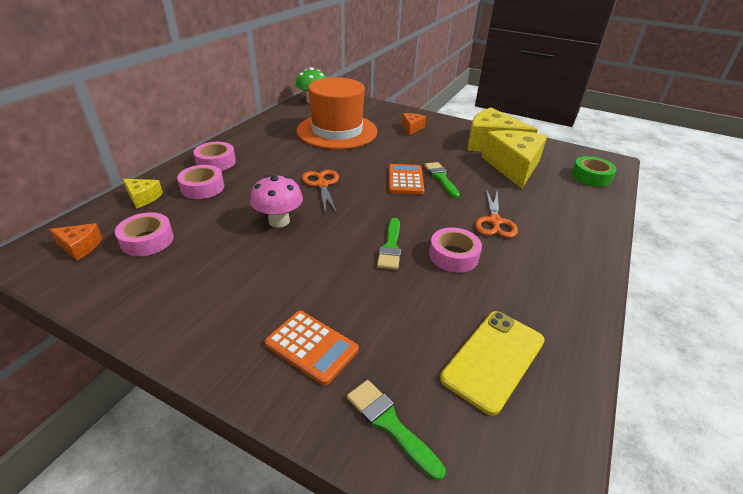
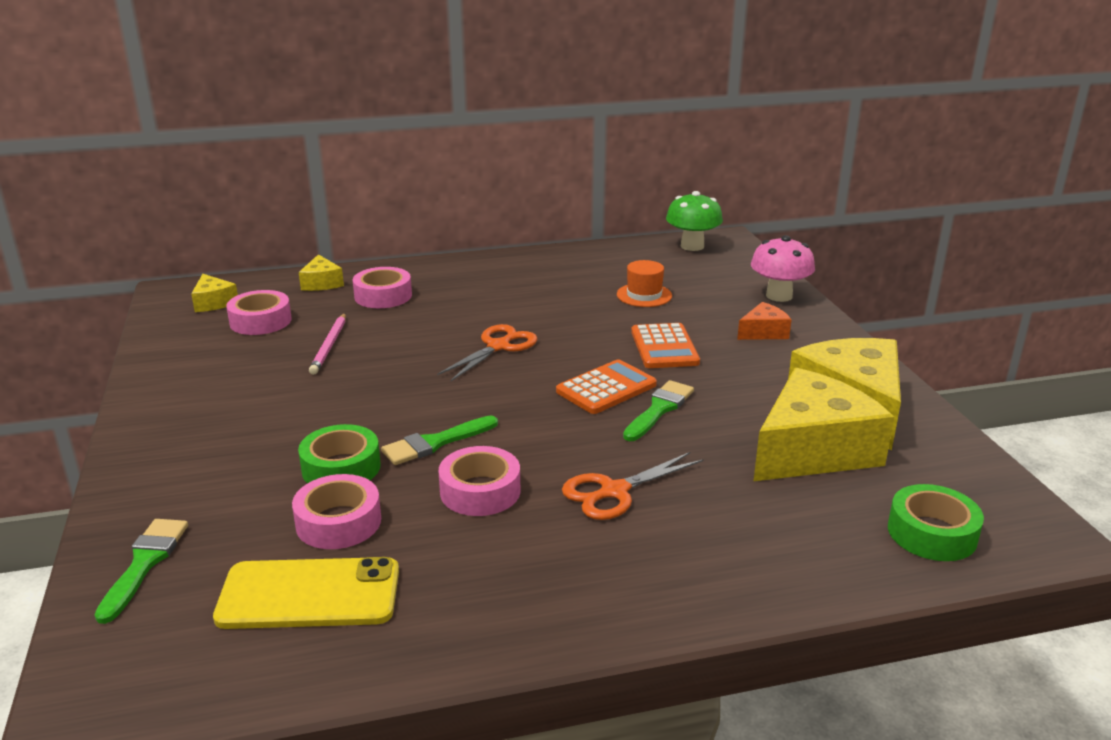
camera: 50 degrees right, 10 degrees down
(80, 246) = (213, 302): orange cheese -> yellow cheese
(216, 162) = (441, 276): pink tape -> pink tape (338, 522)
(229, 230) = (329, 346): none -> pink pencil
(279, 221) = (385, 360): pink mushroom -> pink mushroom (779, 296)
(311, 347) = (207, 473): orange calculator -> orange calculator (664, 347)
(337, 131) = (644, 295): orange hat -> orange hat, size x0.40
(375, 289) = (341, 468): none -> green tape

